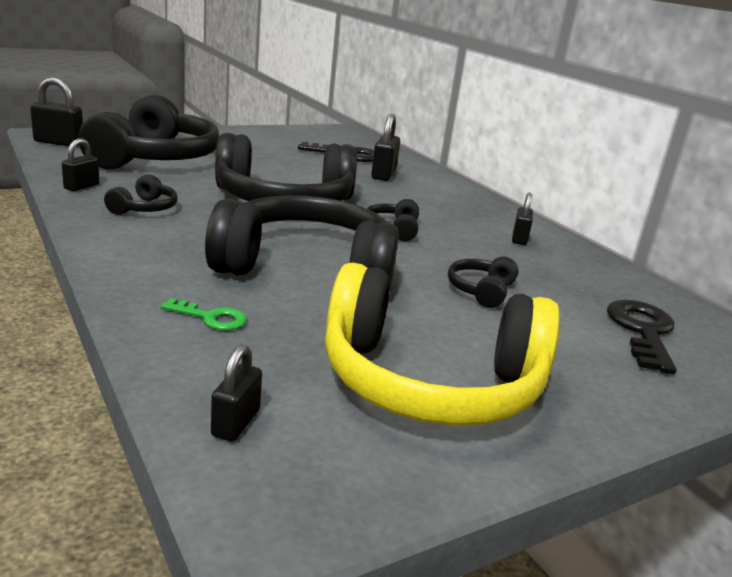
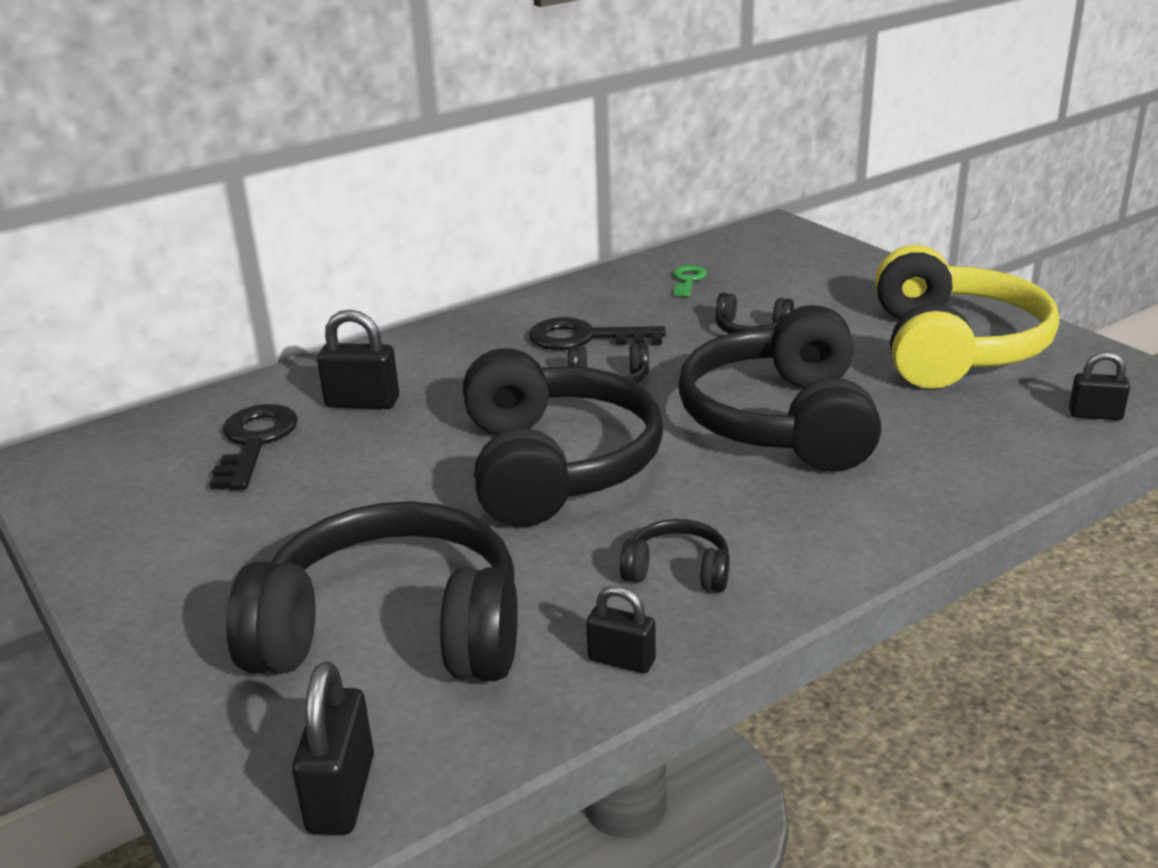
camera: 90 degrees left, 5 degrees up
(211, 318) = (949, 454): green key -> green key (688, 280)
(519, 239) = (580, 310): black padlock -> none
(642, 331) = (772, 267): black key -> black key (584, 338)

